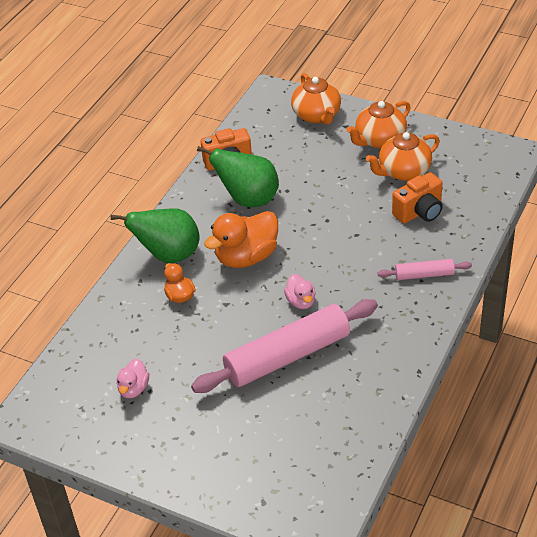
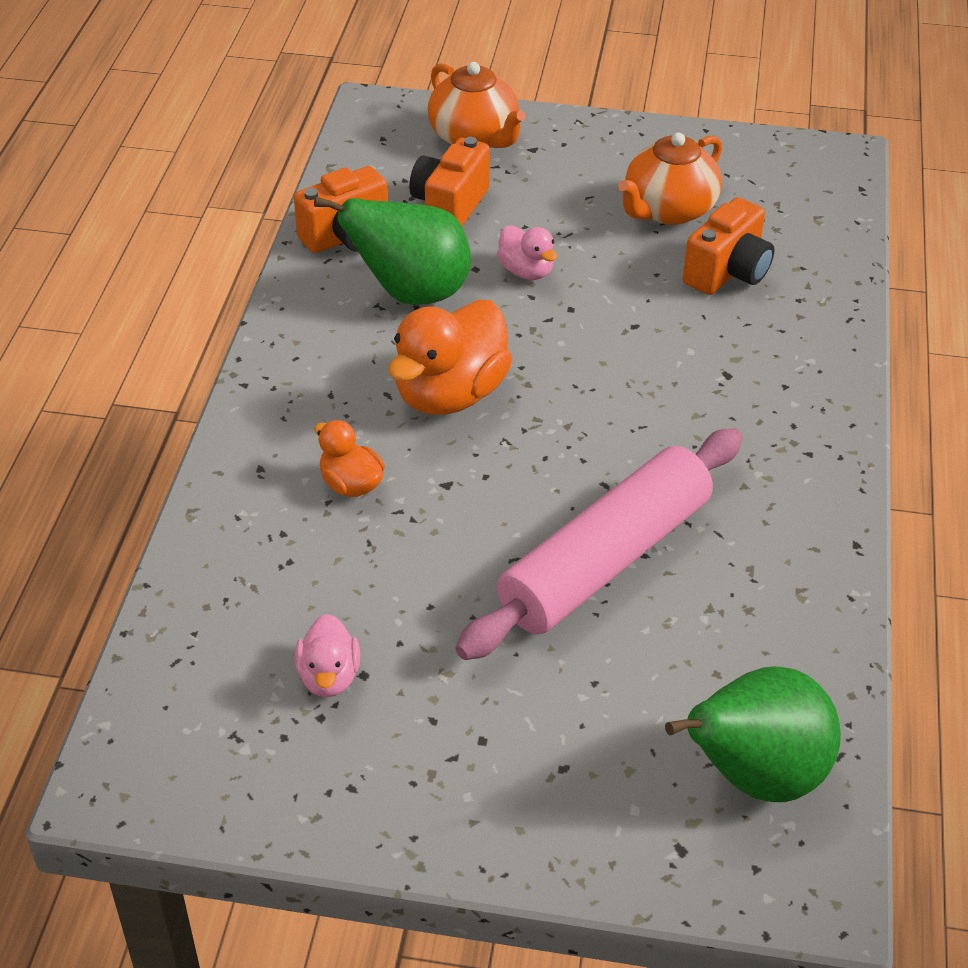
camera: 20 degrees left, 0 degrees up
(169, 255) = (298, 413): green pear -> green pear (754, 776)
(287, 153) = (449, 206): none -> orange camera
(301, 301) = (586, 457): pink duck -> pink duck (526, 271)
(379, 140) = (603, 164): orange teapot -> none
(424, 275) = (786, 376): pink rolling pin -> none

